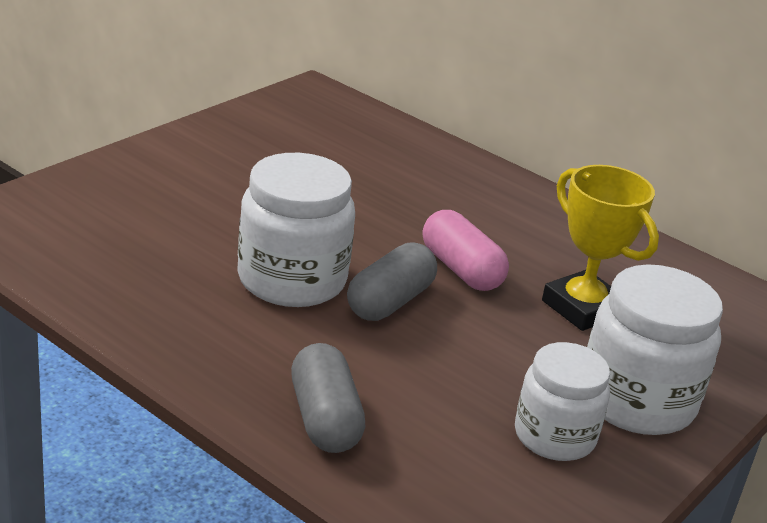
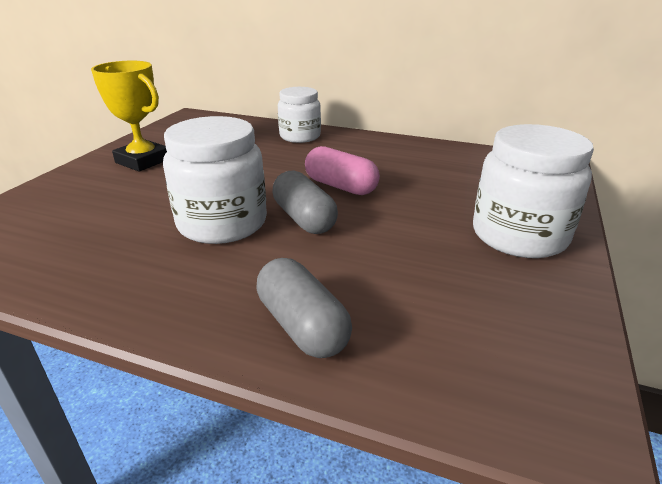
camera: 15 degrees left, 0 degrees up
(390, 302) = (304, 218): grey capsule -> grey capsule turned 45 degrees counterclockwise
(554, 436) = (489, 279): white jar -> white jar (300, 136)
(582, 308) = (434, 188): yellow trophy -> yellow trophy (143, 161)

